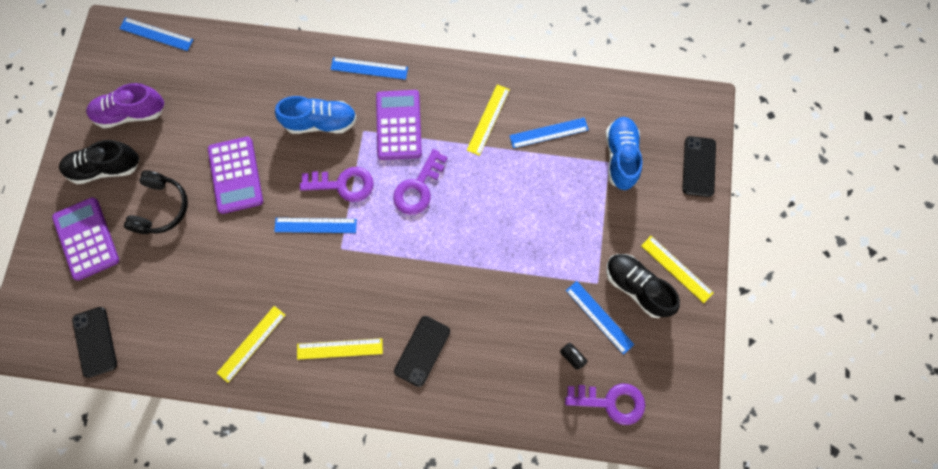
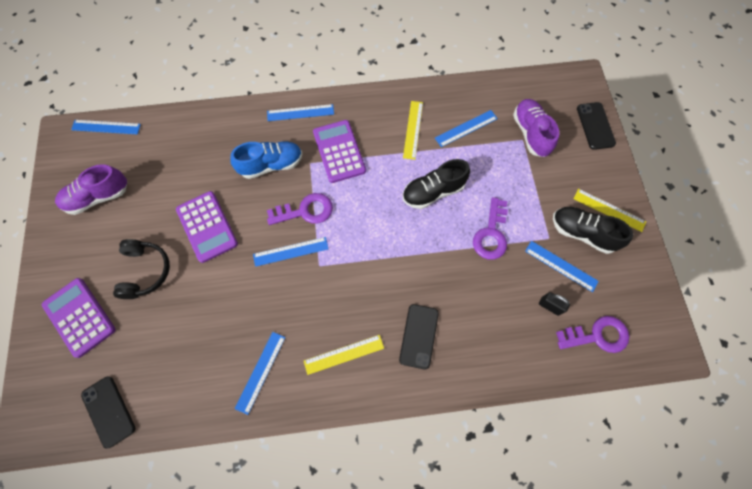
camera: 15 degrees left, 5 degrees down
(105, 168) = (84, 249): black shoe -> black shoe (433, 192)
(251, 343) = (260, 372): yellow ruler -> blue ruler
(418, 187) = (371, 198): purple key -> purple key (491, 234)
(620, 157) = (530, 133): blue shoe -> purple shoe

